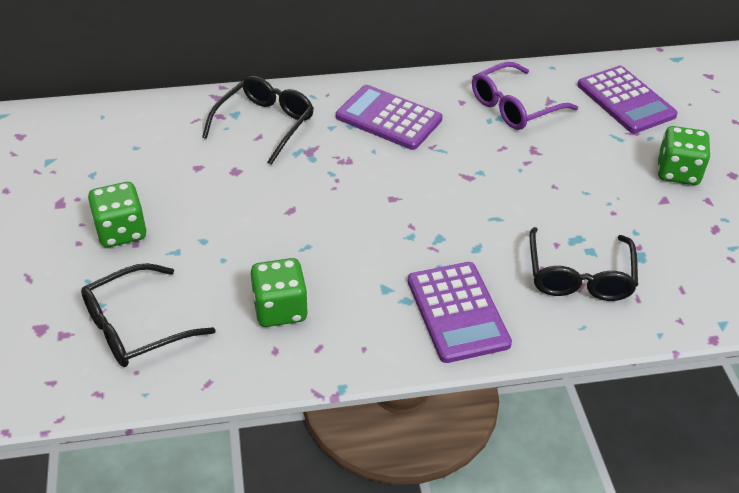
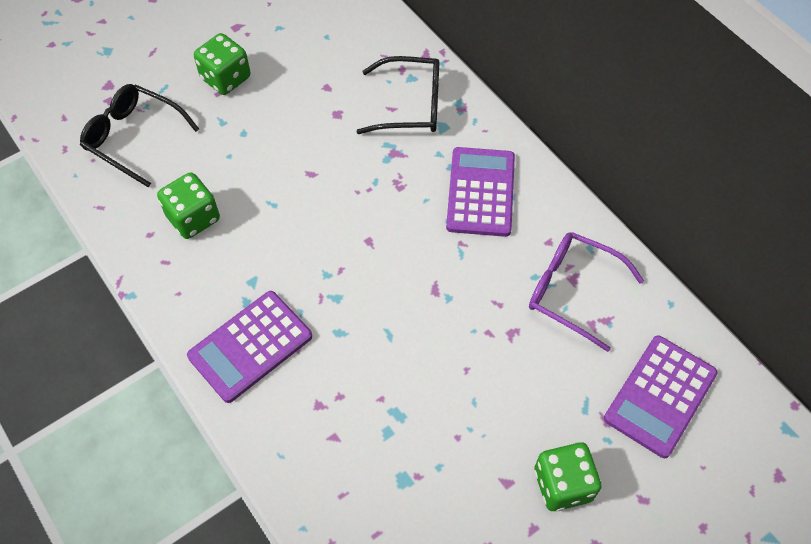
camera: 65 degrees right, 15 degrees up
(579, 275) = (347, 432): black glasses -> none

